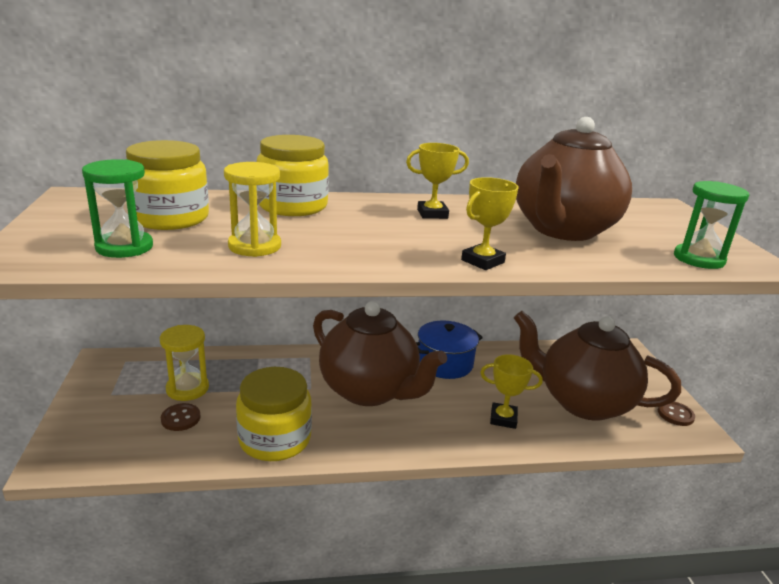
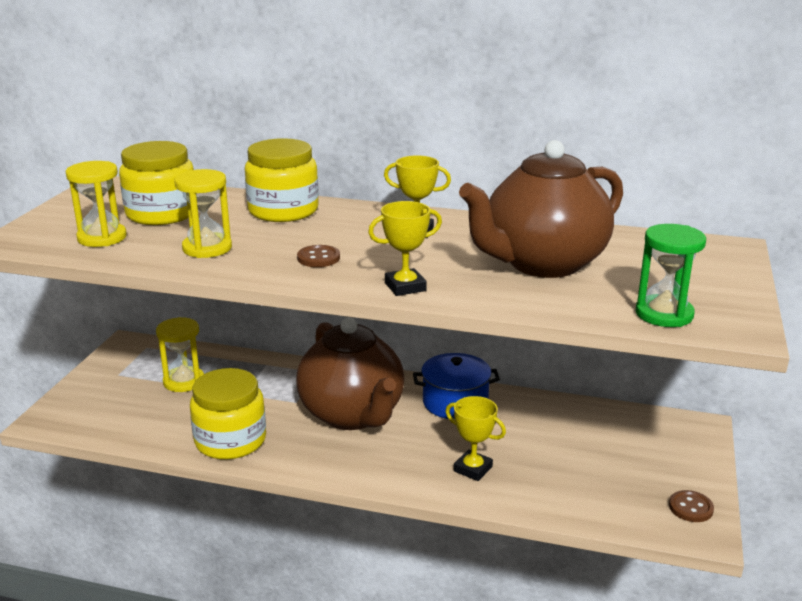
camera: 25 degrees right, 0 degrees up
(124, 247) = (102, 238): green hourglass -> yellow hourglass
(180, 418) = (162, 406): brown button -> brown button (318, 258)
(582, 402) = (583, 471): brown teapot -> none

